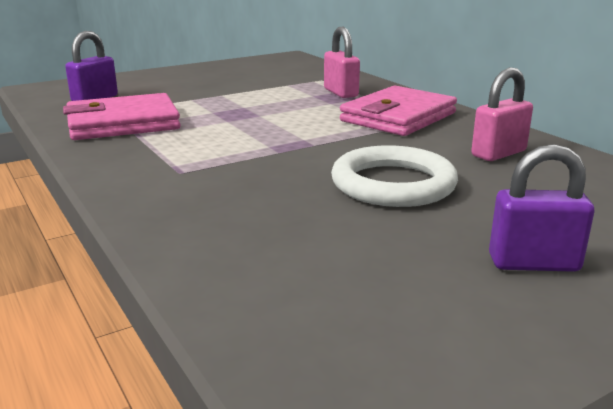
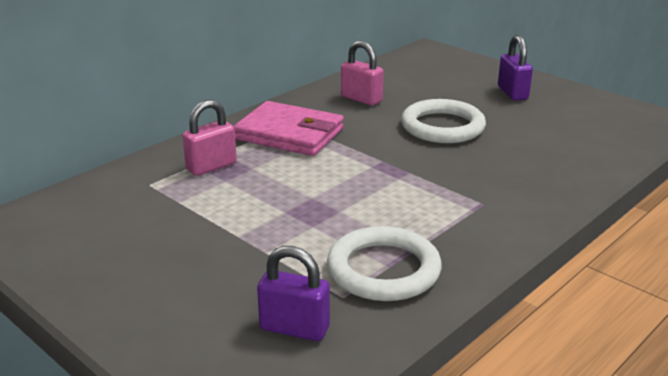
camera: 105 degrees left, 5 degrees up
(123, 123) = (383, 270): pink wallet -> white ring

